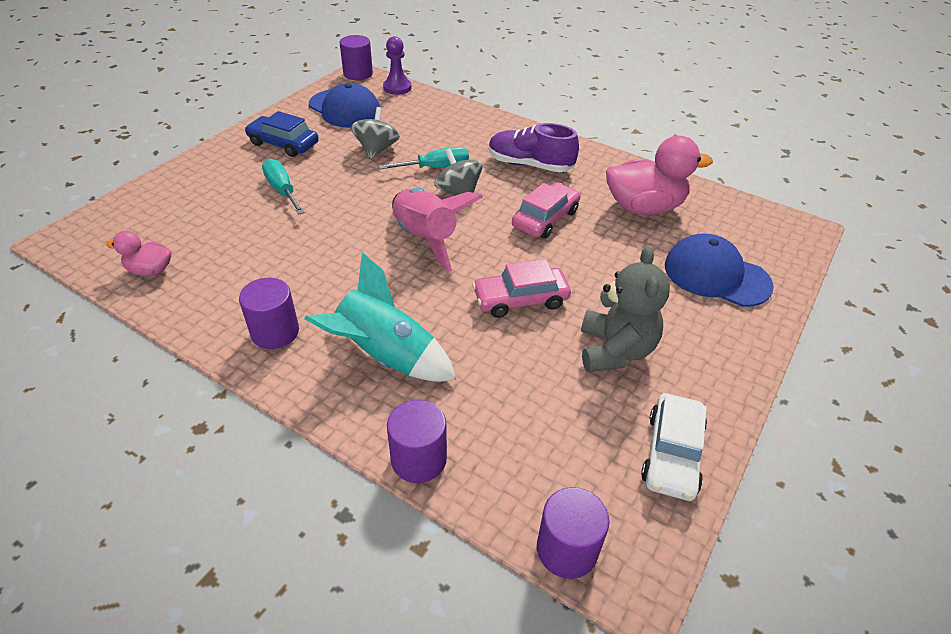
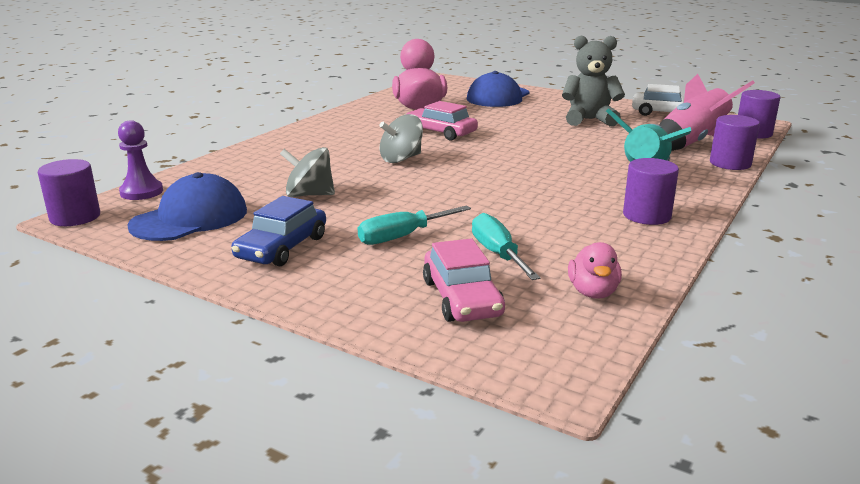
camera: 90 degrees left, 20 degrees down
(426, 238) = (481, 168): pink rocket -> pink rocket (691, 144)
(435, 168) = (354, 168): turquoise screwdriver -> turquoise screwdriver (498, 254)
(520, 299) = (550, 140): pink car -> pink car (462, 298)
(530, 165) = (351, 136): purple shoe -> none

